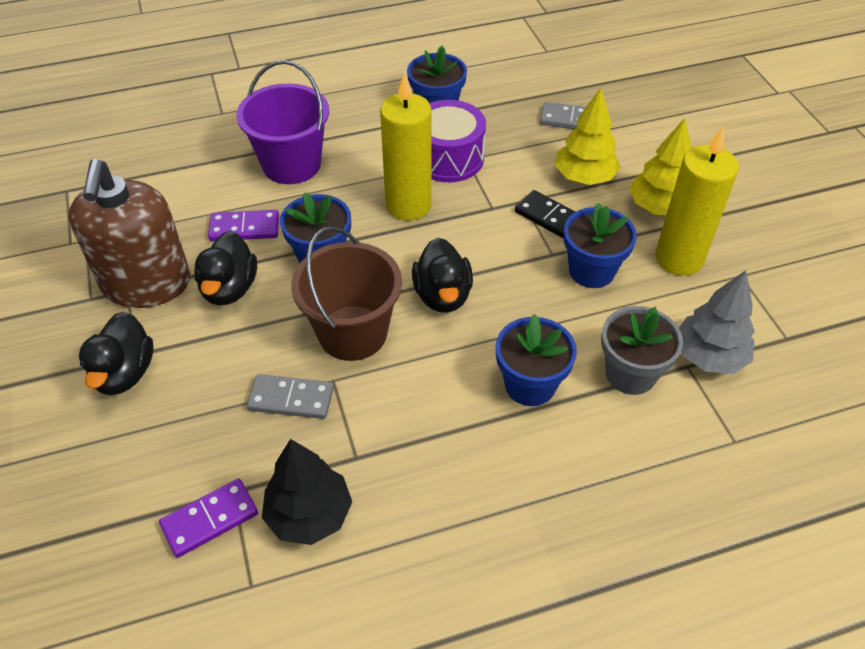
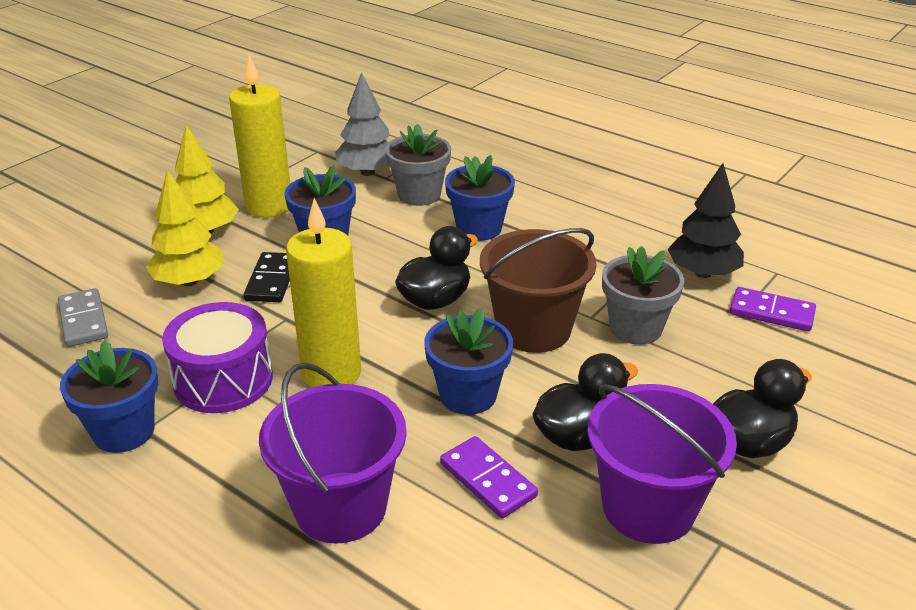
camera: 125 degrees left, 15 degrees down
(146, 283) = (648, 507): brown soap dispenser -> purple bucket
(291, 399) = (635, 328): grey domino -> grey flower pot

